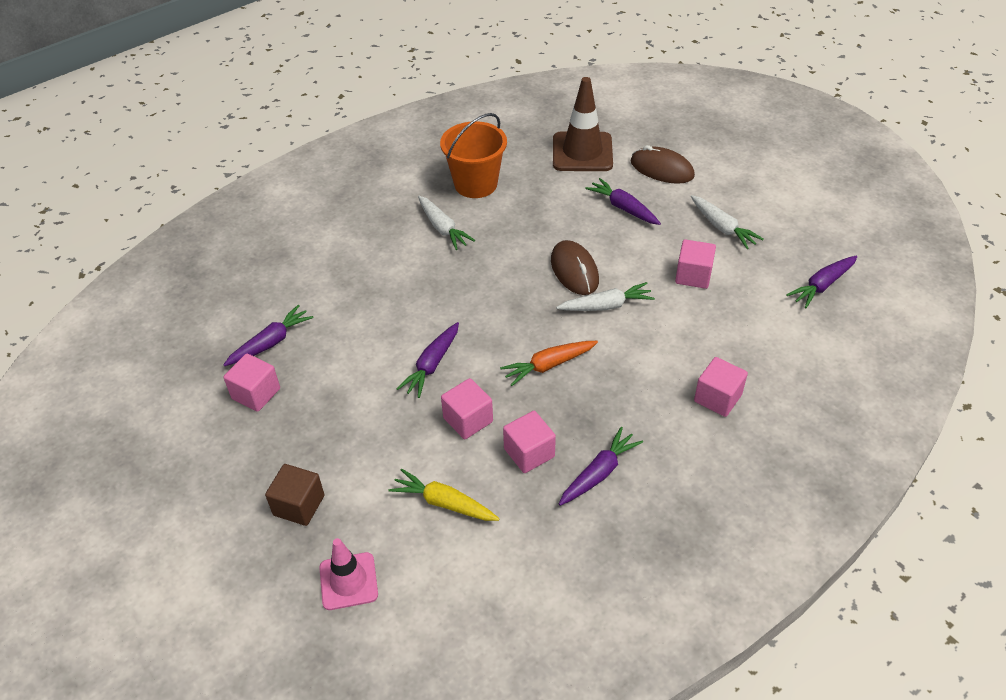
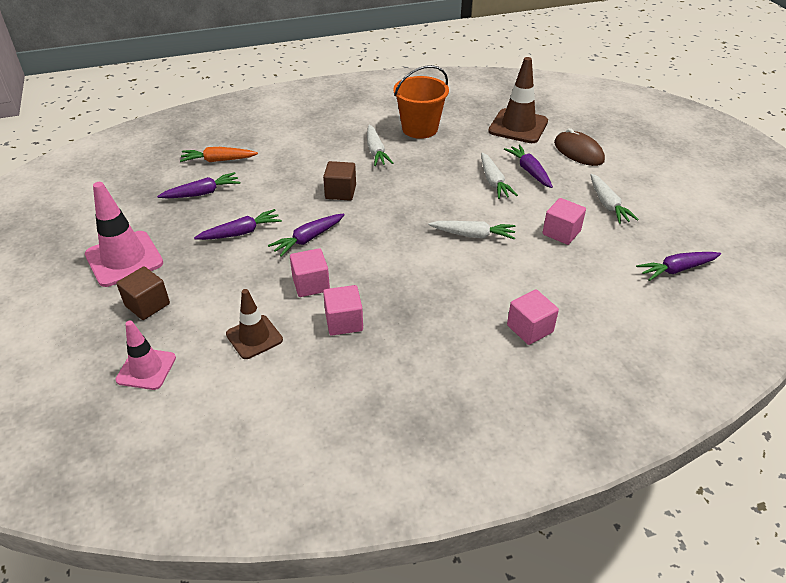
camera: 20 degrees right, 5 degrees down
(232, 457) = (124, 259): none -> pink traffic cone
(256, 393) = (169, 223): pink cube -> none
(433, 294) = (340, 192): none -> brown cube
(444, 503) = (254, 337): yellow carrot -> brown traffic cone
(549, 365) = (399, 264): orange carrot -> orange carrot (218, 160)
(574, 270) = (462, 204): brown mouse -> none
(593, 232) = (493, 181): none -> white carrot
(599, 473) = (392, 354): purple carrot -> purple carrot (241, 233)

